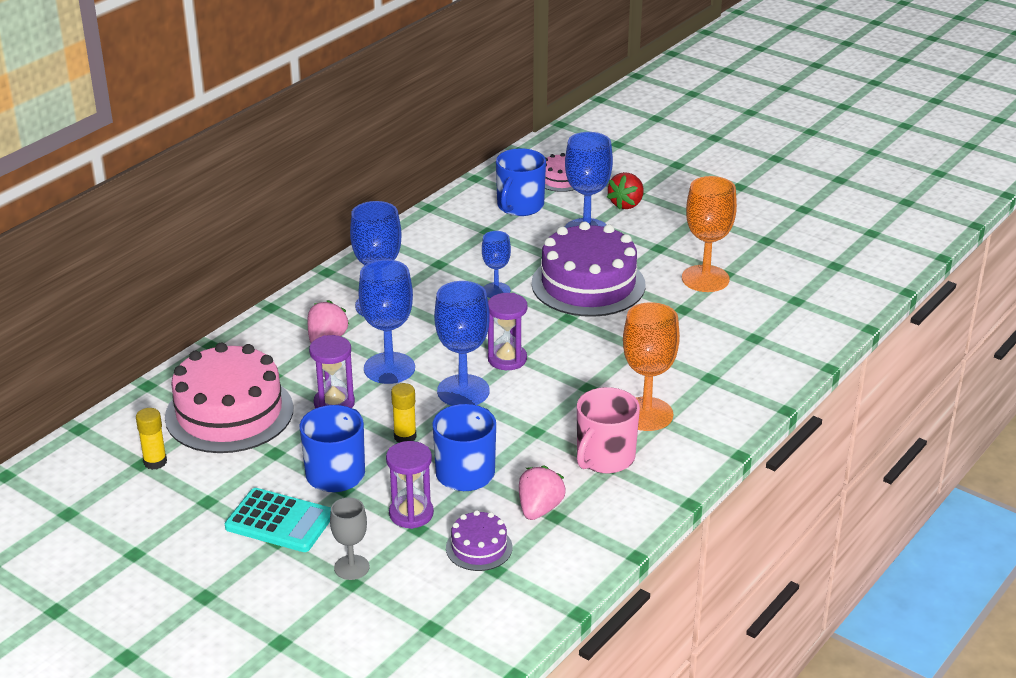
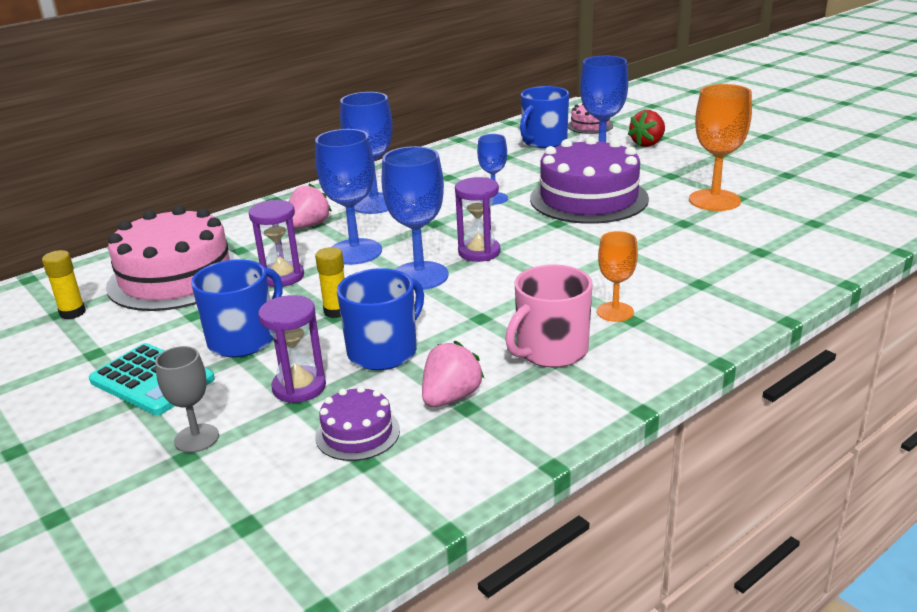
camera: 15 degrees right, 5 degrees down
(646, 414) = (615, 312): orange goblet -> orange goblet, size x0.59

